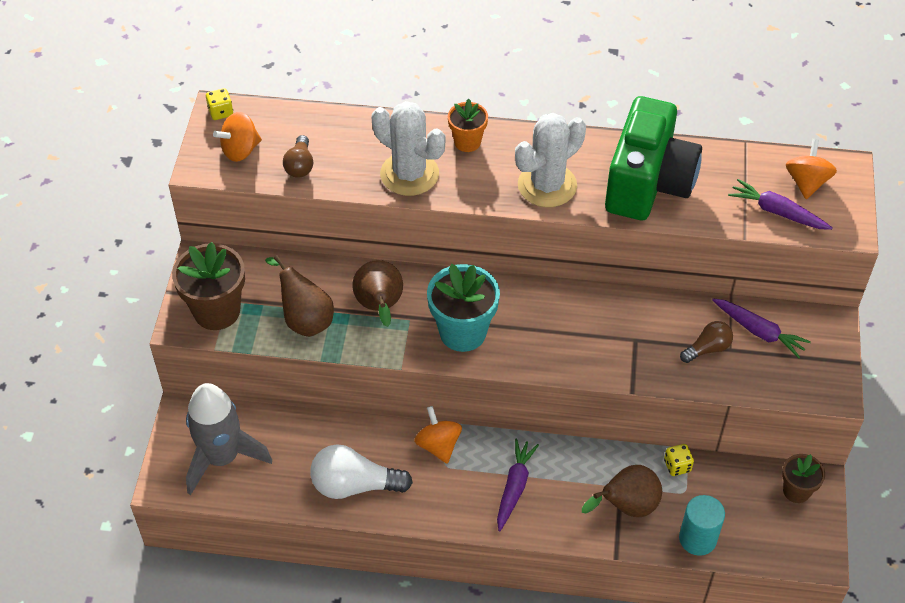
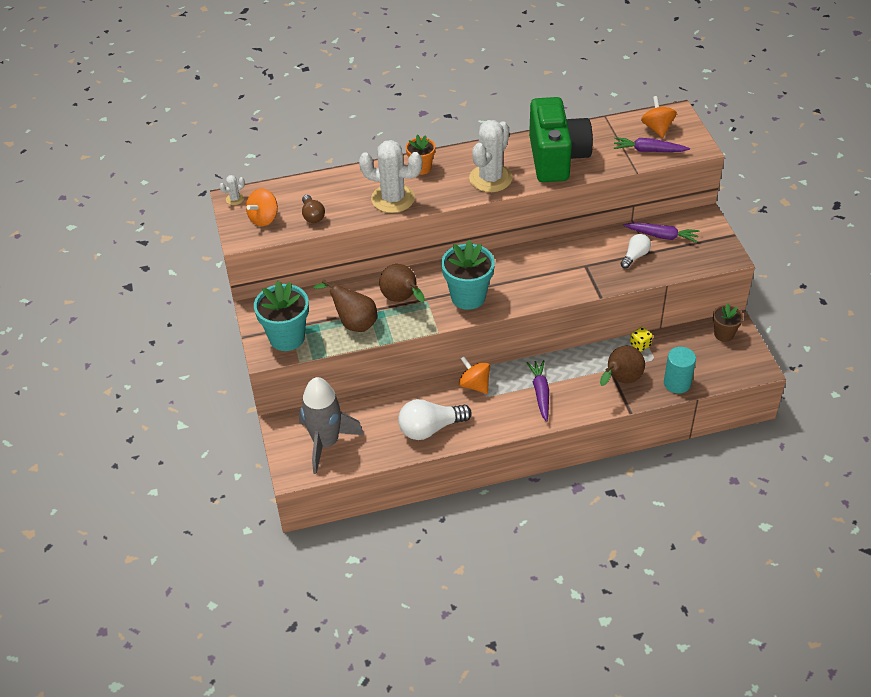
camera: 20 degrees left, 5 degrees down
(217, 311) = (287, 337): brown flower pot -> turquoise flower pot
(221, 112) = (235, 199): yellow dice -> white cactus
(707, 349) = (635, 256): brown light bulb -> white light bulb

